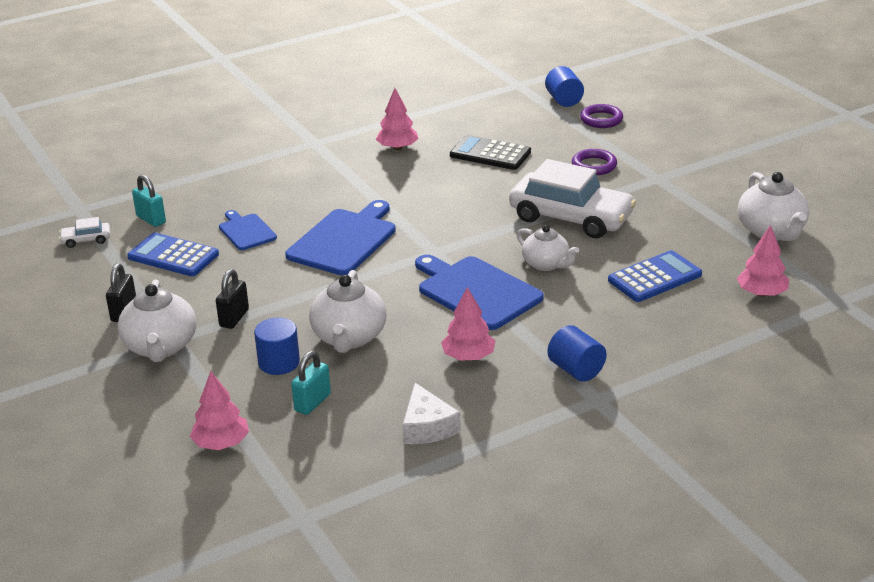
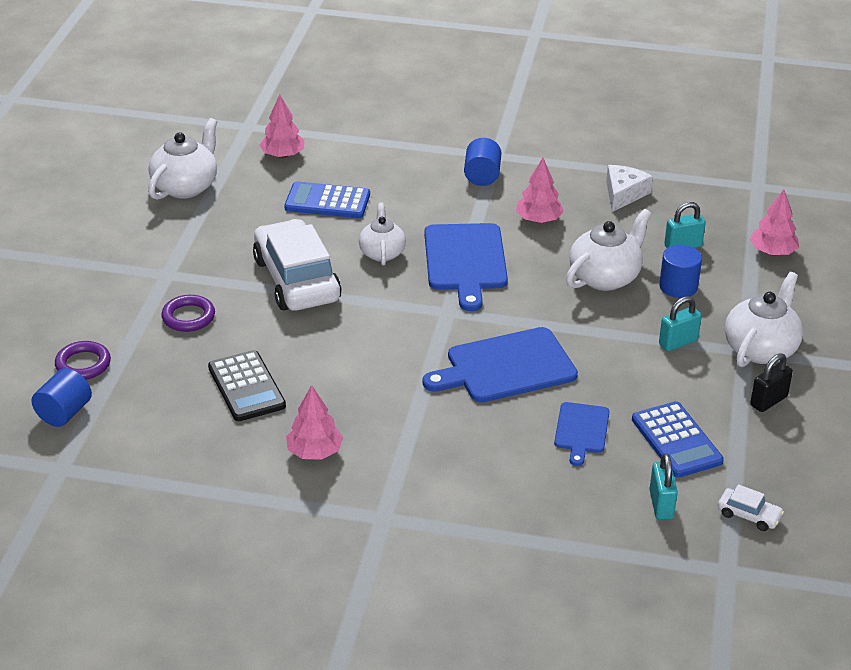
camera: 140 degrees left, 5 degrees up
(234, 318) = (678, 342): black padlock -> turquoise padlock

